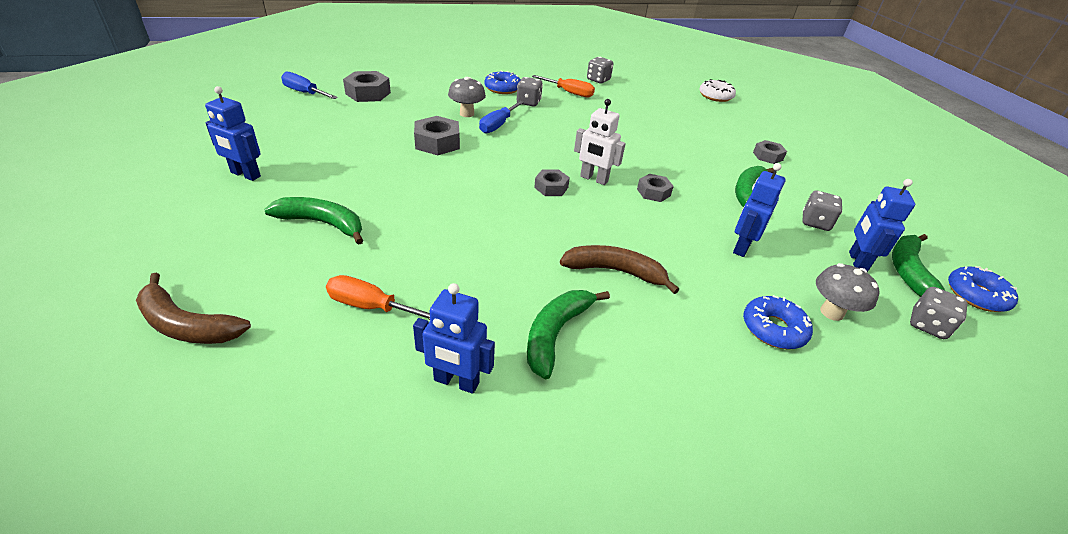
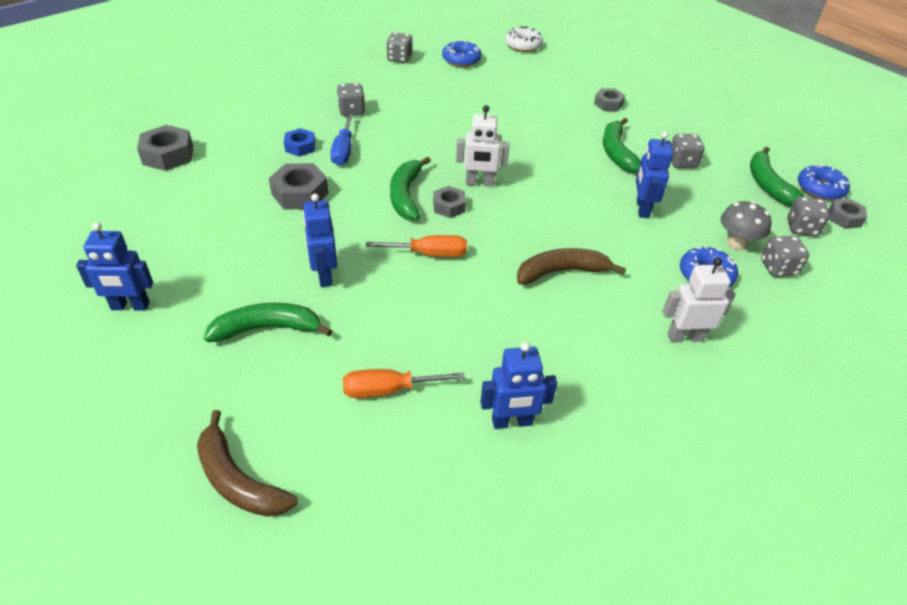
camera: 25 degrees left, 5 degrees up
(187, 325) = (238, 480): brown banana -> brown banana turned 45 degrees clockwise
(304, 93) = (92, 179): blue screwdriver -> none
(467, 114) = (300, 147): grey mushroom -> blue nut
(502, 88) = (311, 101): blue donut -> blue donut (461, 60)
(555, 334) = (556, 348): green banana -> green banana (406, 195)
(569, 93) = (383, 85): orange screwdriver -> orange screwdriver (429, 254)
(653, 192) = (540, 179): grey nut -> grey nut (844, 218)
(706, 379) = (685, 337): none -> white robot
(857, 262) = (730, 190): blue robot -> blue robot (324, 275)
(871, 354) = (778, 268): none -> grey dice

